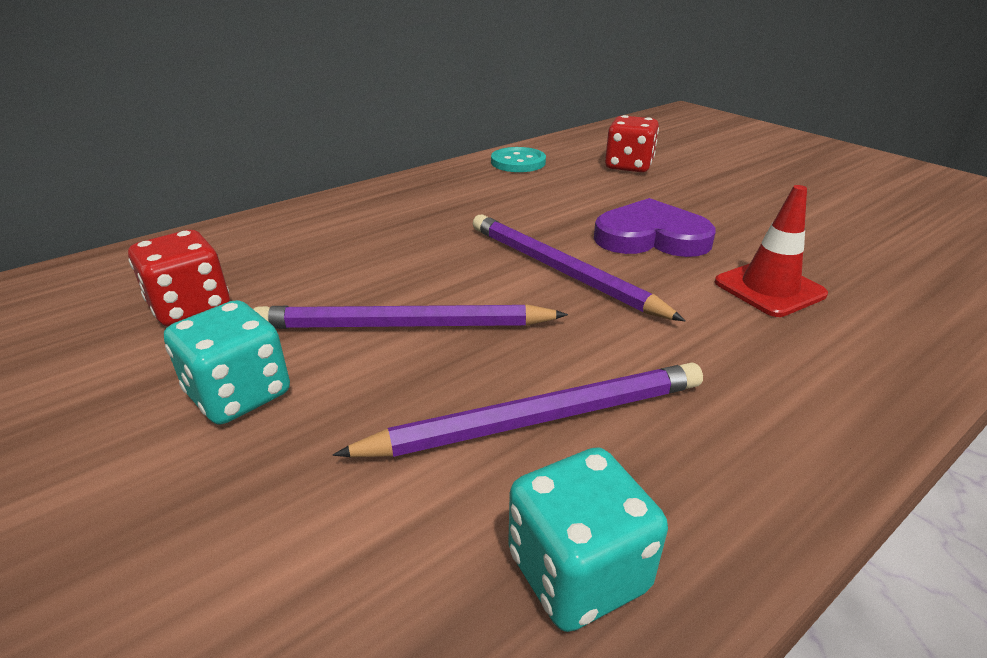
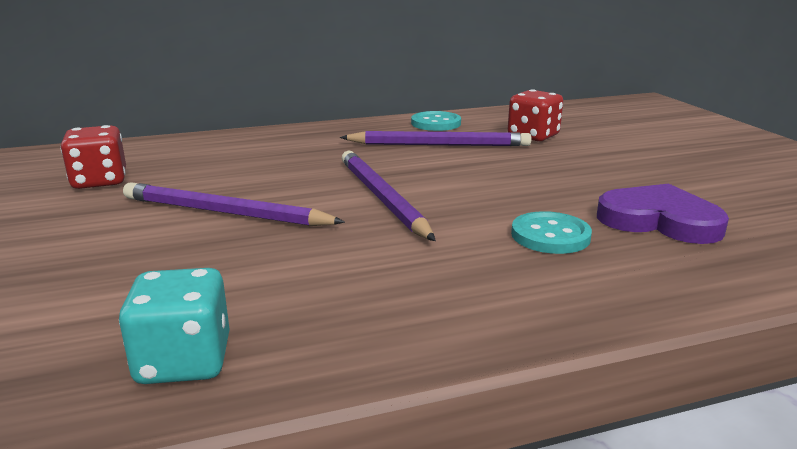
camera: 20 degrees right, 10 degrees down
(239, 394) = (80, 231): turquoise dice -> none
(537, 419) = (255, 280): purple pencil -> purple pencil (438, 145)
(651, 237) = (488, 187): purple heart -> purple heart (659, 220)
(769, 288) = (550, 236): red traffic cone -> turquoise button

